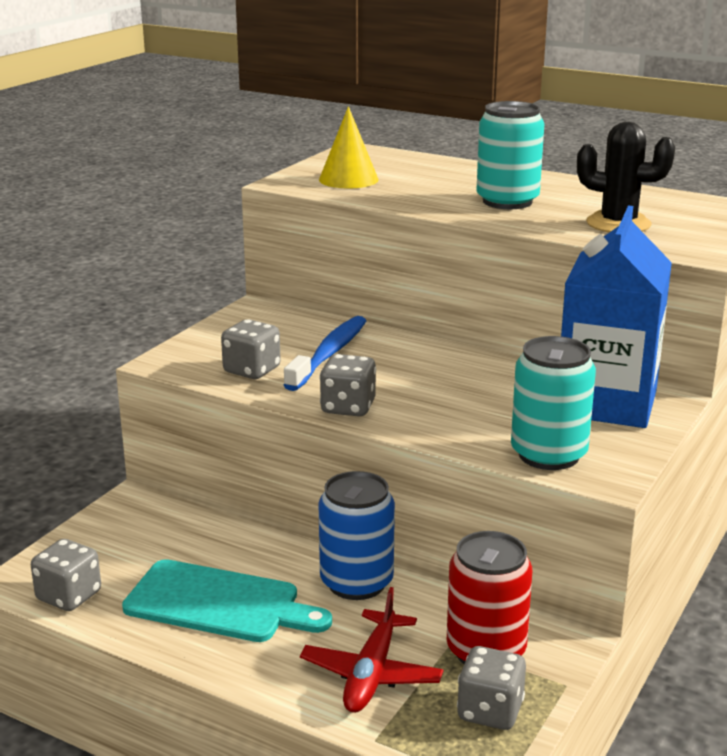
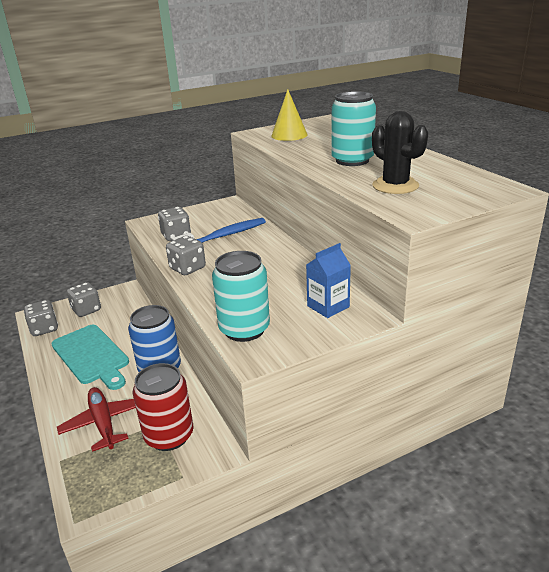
camera: 35 degrees right, 5 degrees up
(371, 674) = (103, 423): red plane -> red plane turned 105 degrees clockwise
(490, 711) = (126, 473): grey dice -> grey dice (86, 310)
(606, 402) = (328, 306): blue carton -> blue carton, size x0.49

